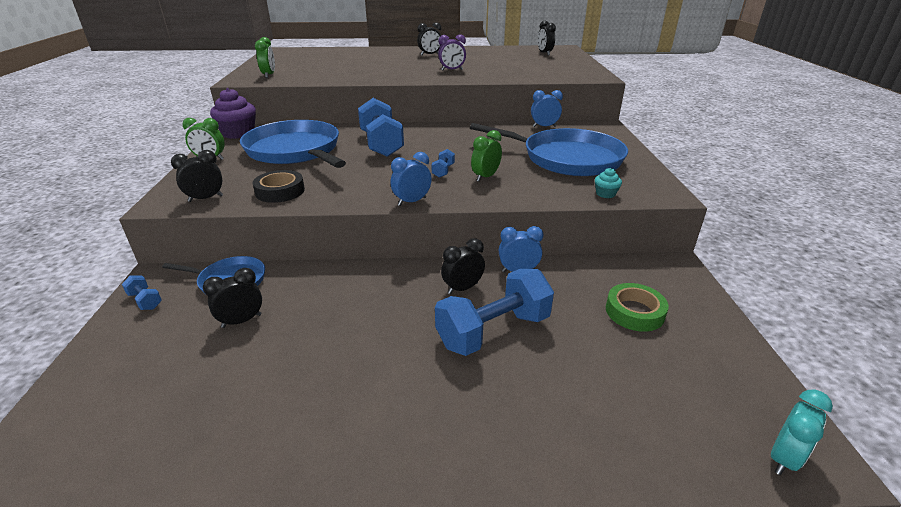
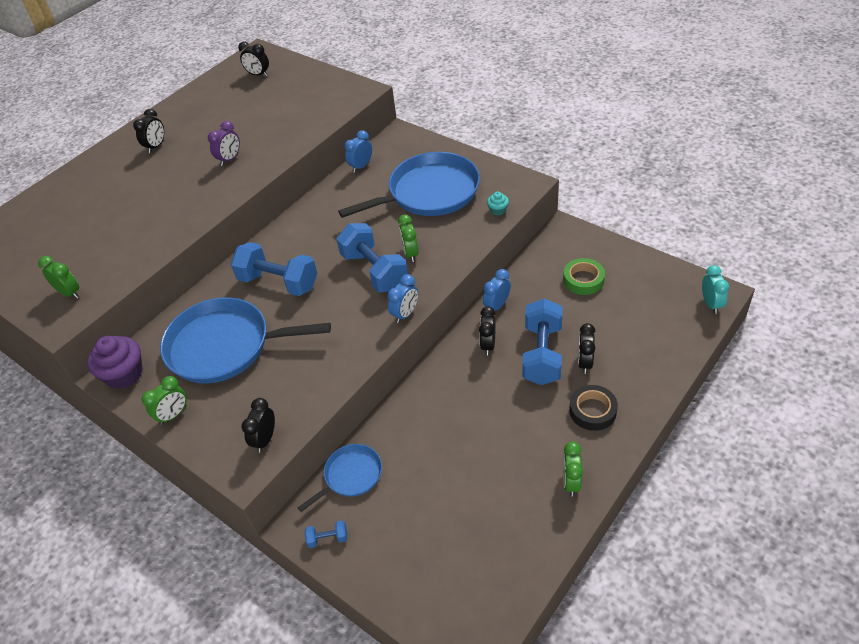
camera: 45 degrees left, 15 degrees up
(241, 321) = (412, 483): black clock -> black clock (584, 362)
(280, 191) = (303, 385): black tape -> black tape (592, 411)
(320, 454) = (571, 482): none -> green clock
(412, 201) = (405, 314): blue clock -> blue clock turned 150 degrees counterclockwise
(443, 171) = (374, 271): blue dumbbell -> blue dumbbell, size x2.37

